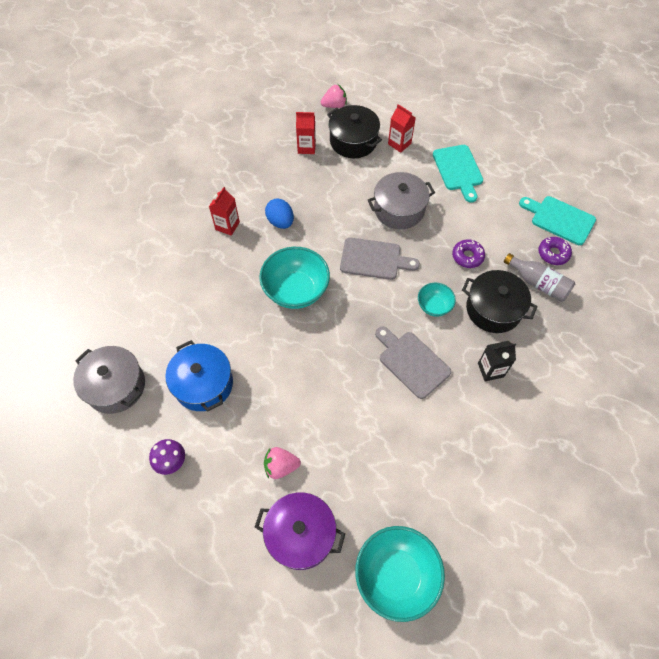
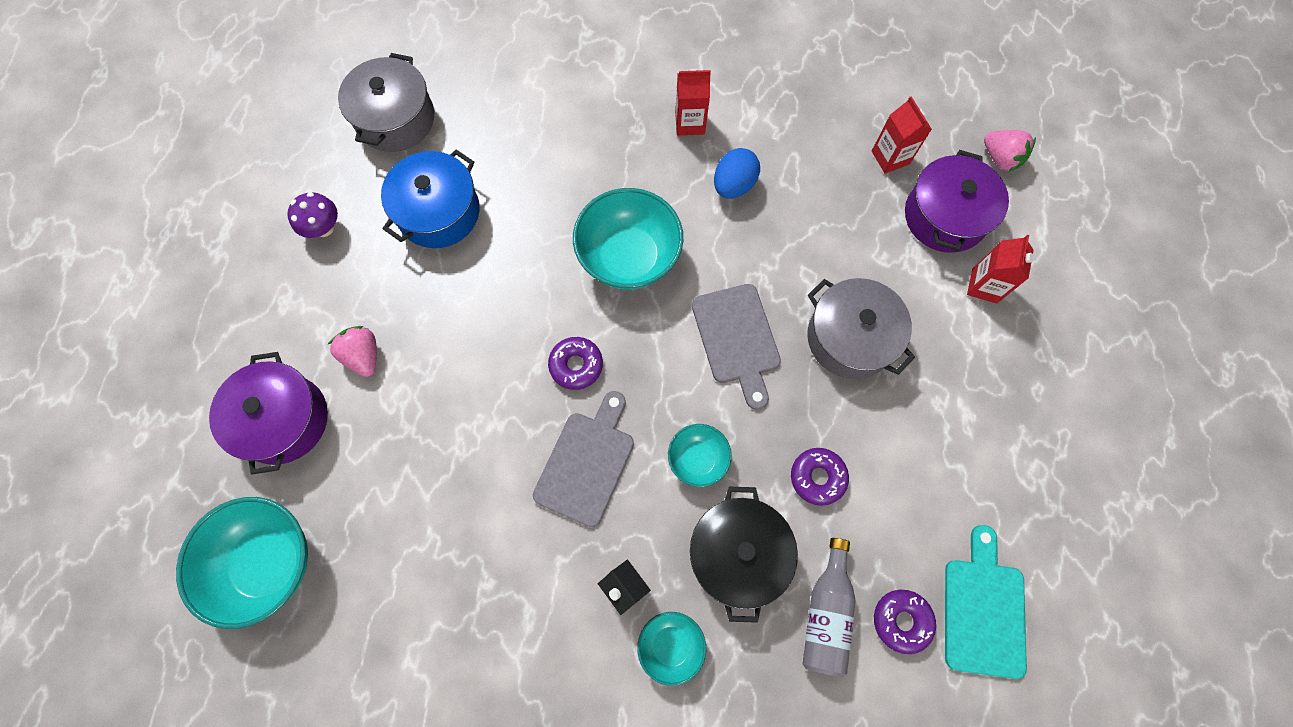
camera: 65 degrees right, 10 degrees up
(349, 345) = (576, 365): none -> purple donut
(353, 141) = (945, 216): black pot -> purple pot
(458, 170) = (987, 399): turquoise cutting board -> none
(530, 361) = (670, 645): none -> turquoise bowl

